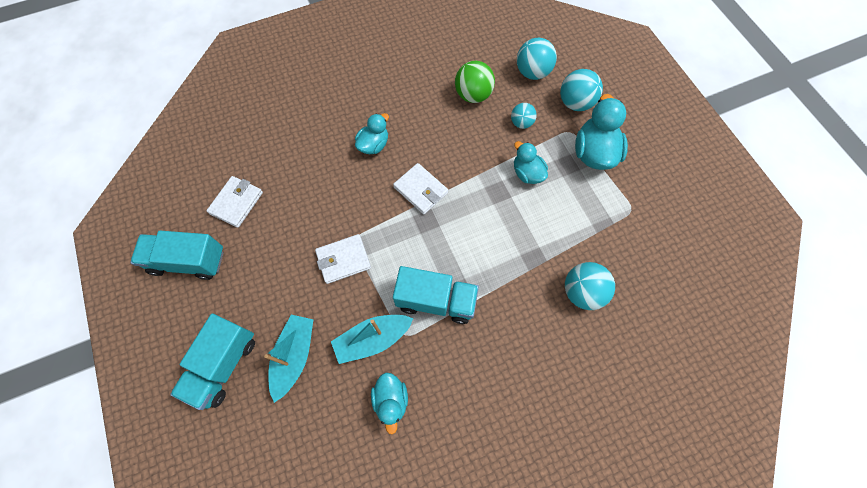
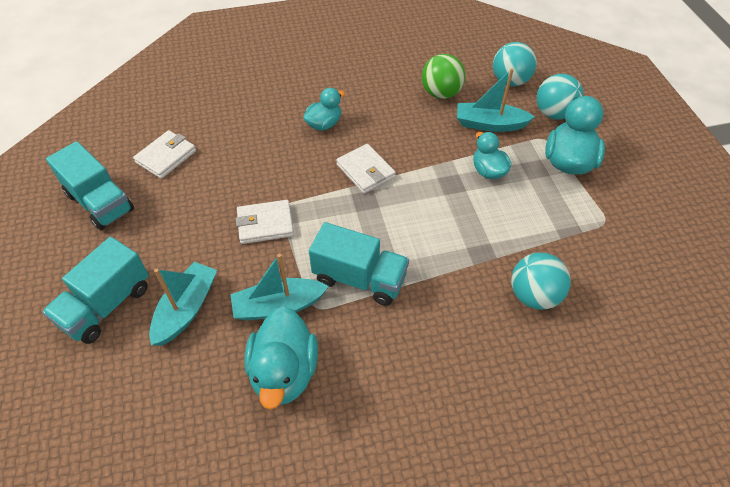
camera: 10 degrees right, 15 degrees down
(188, 261) = (100, 202): turquoise truck -> turquoise truck turned 150 degrees counterclockwise
(391, 400) = (284, 372): turquoise duck -> turquoise duck, size x1.63
(521, 123) = (490, 124): turquoise ball -> turquoise boat

